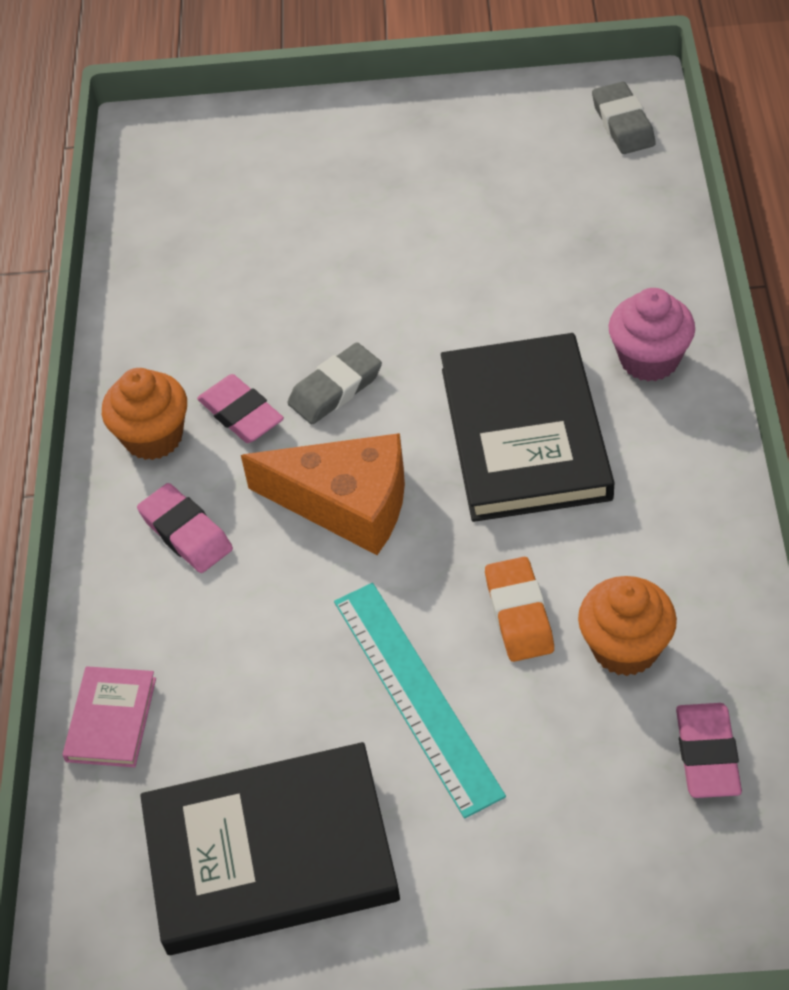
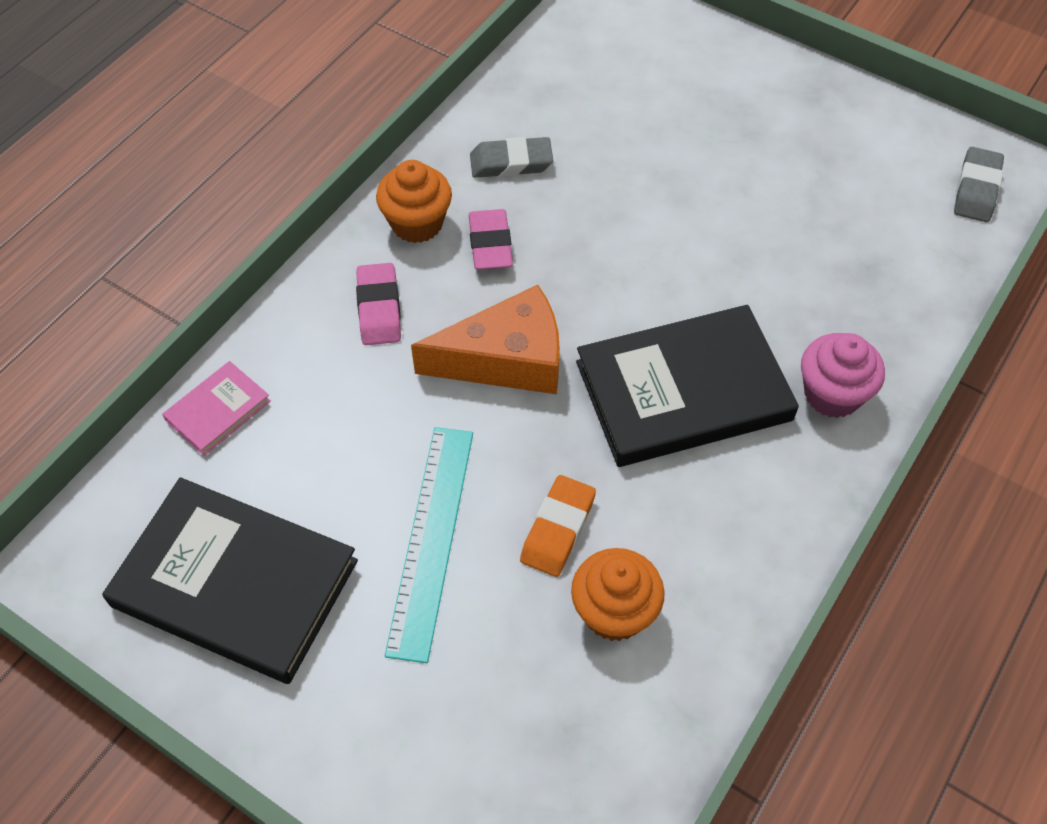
camera: 30 degrees right, 5 degrees up
(335, 389) = (572, 267): grey eraser -> grey eraser (511, 163)
(346, 503) = (506, 359): orange cheese -> orange cheese turned 60 degrees counterclockwise
(525, 433) = (683, 391): black book -> black book turned 45 degrees clockwise
(707, 754) = (603, 742): pink eraser -> none

